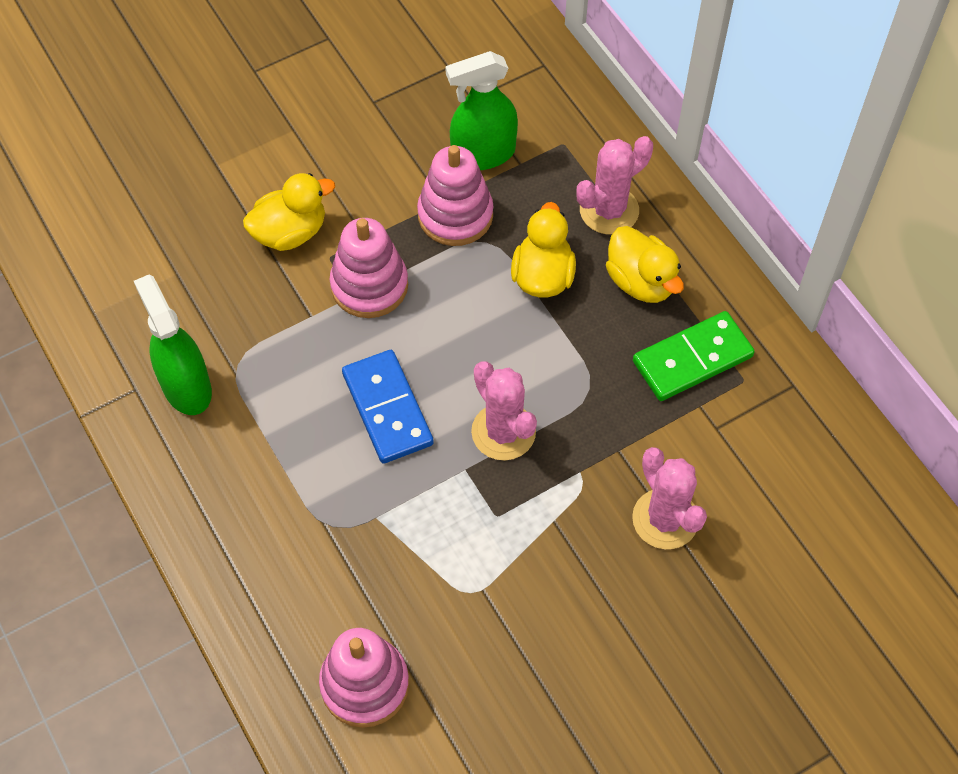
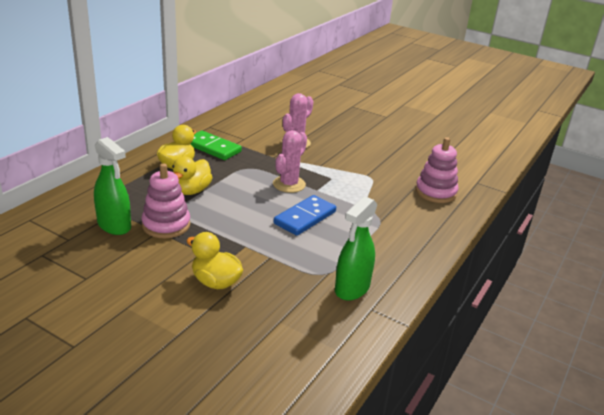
camera: 120 degrees left, 30 degrees down
(369, 285) = (234, 242): pink stacking toy -> none
(542, 276) = (191, 191): yellow duck -> yellow duck turned 45 degrees counterclockwise
(609, 210) = (136, 180): pink cactus -> none

